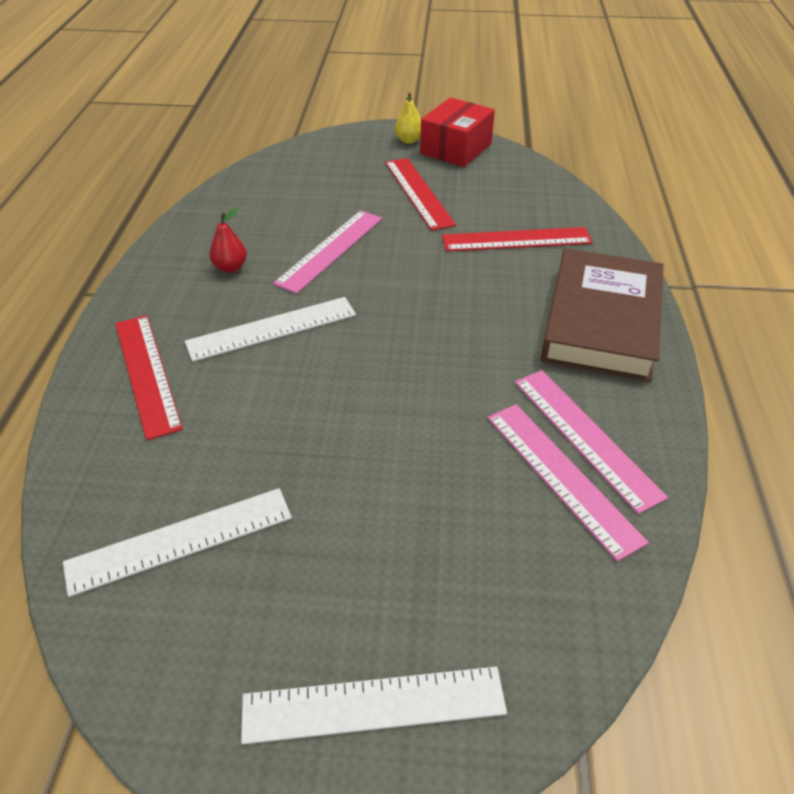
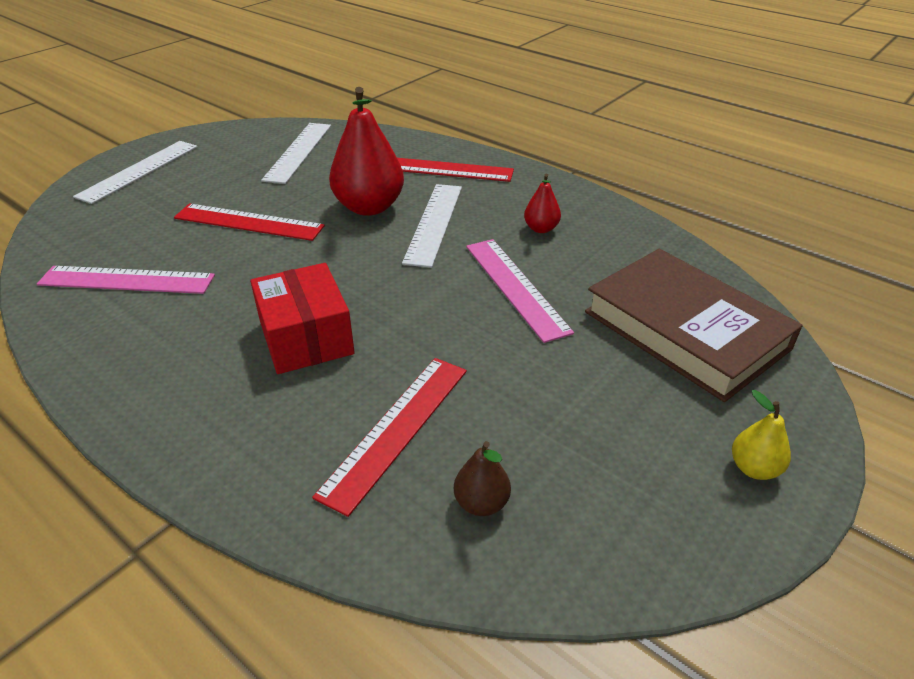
camera: 125 degrees right, 5 degrees down
(277, 386) = (369, 207): none -> red pear
(418, 193) = (581, 400): red ruler -> red ruler (249, 222)
(456, 149) = (691, 512): red box -> red box (306, 338)
(524, 197) = (481, 503): none -> brown pear
(585, 437) = (130, 309): pink ruler -> none
(601, 321) = (202, 405): brown book -> brown book (685, 330)

